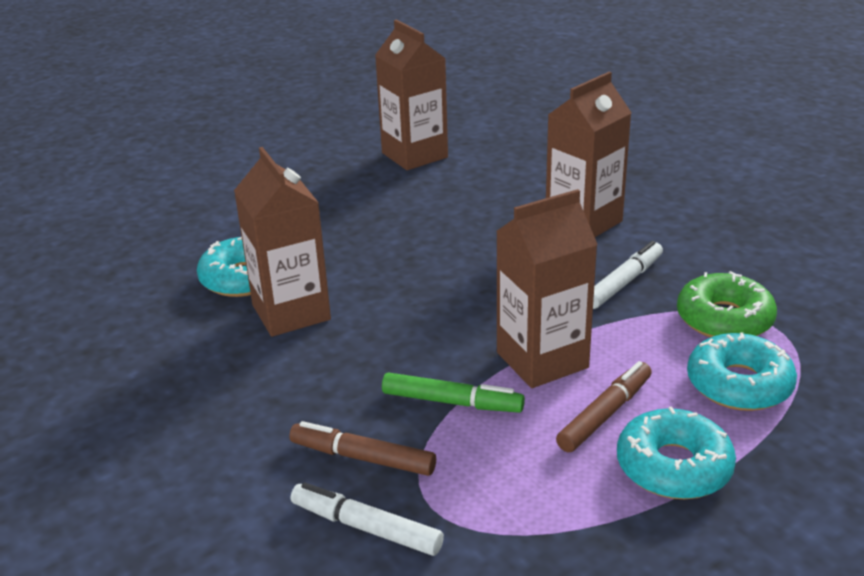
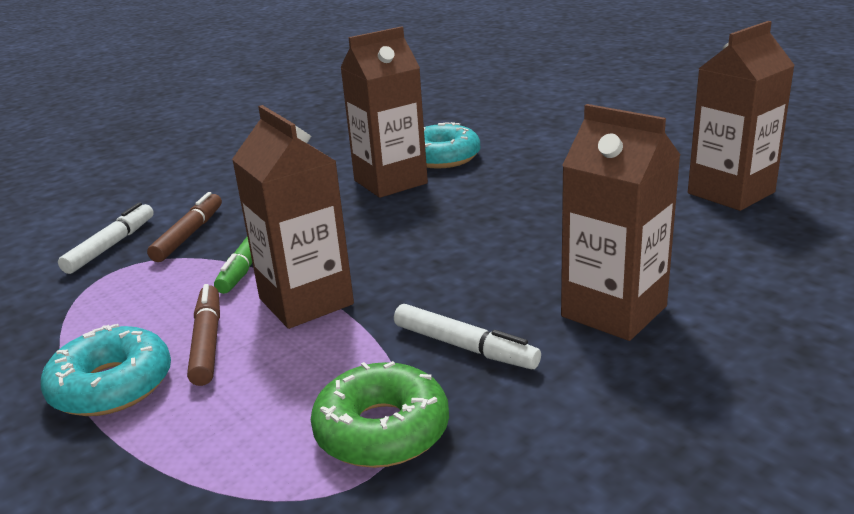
camera: 85 degrees right, 5 degrees down
(605, 414) = (208, 342): brown marker -> brown marker turned 135 degrees counterclockwise
(739, 384) = (236, 437): turquoise donut -> none

